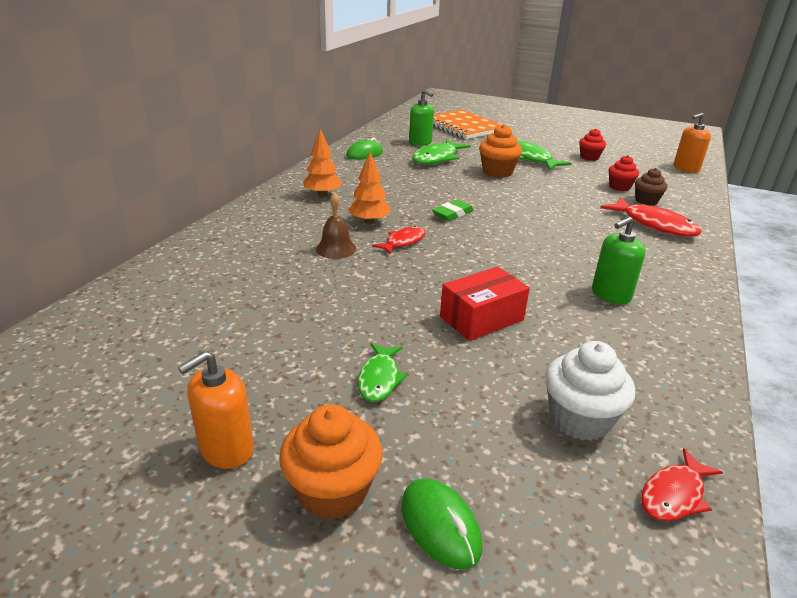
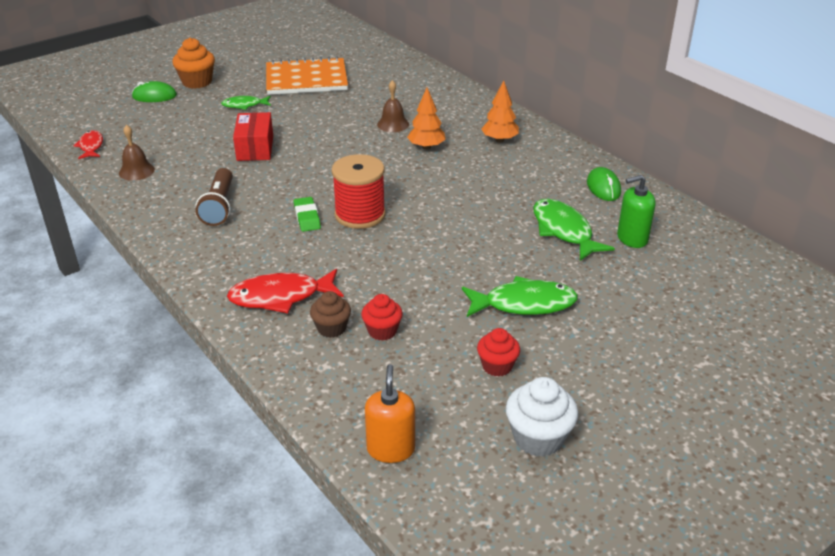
camera: 120 degrees right, 5 degrees up
(226, 449) = (245, 68): orange soap dispenser -> none
(379, 378) = (244, 105): green fish -> green fish turned 45 degrees counterclockwise
(403, 242) = (378, 151): red fish -> none
(452, 214) = (408, 189): green eraser -> green eraser (307, 217)
(463, 127) = (696, 302): orange notebook -> orange notebook (306, 79)
(497, 172) = (492, 257): orange cupcake -> none
(517, 223) = (360, 215): none -> red spool
(579, 419) = (152, 144): white cupcake -> white cupcake (538, 438)
(610, 294) = (219, 206): green soap dispenser -> brown flashlight
(649, 393) = (136, 171): none -> brown bell

